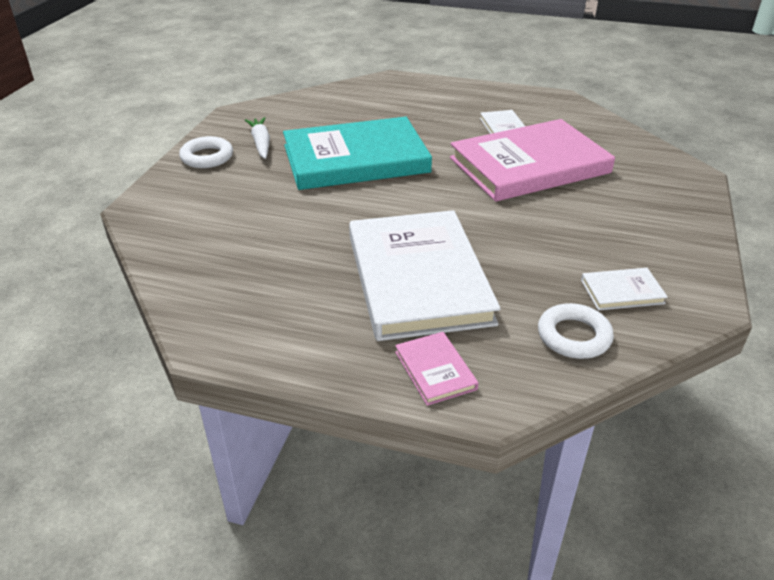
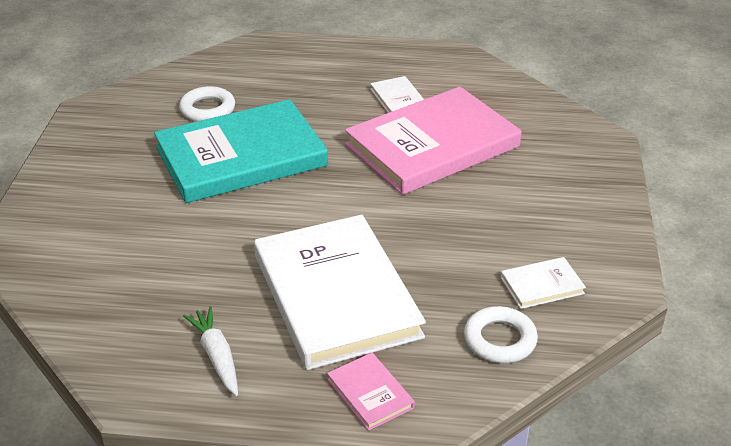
camera: 10 degrees left, 0 degrees up
(207, 157) = (70, 171): white ring -> white ring (207, 109)
(261, 143) = (128, 147): white carrot -> white carrot (217, 356)

